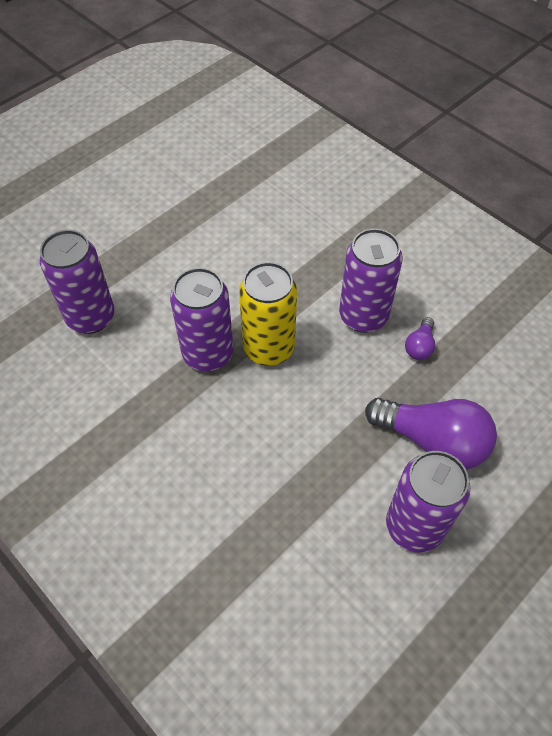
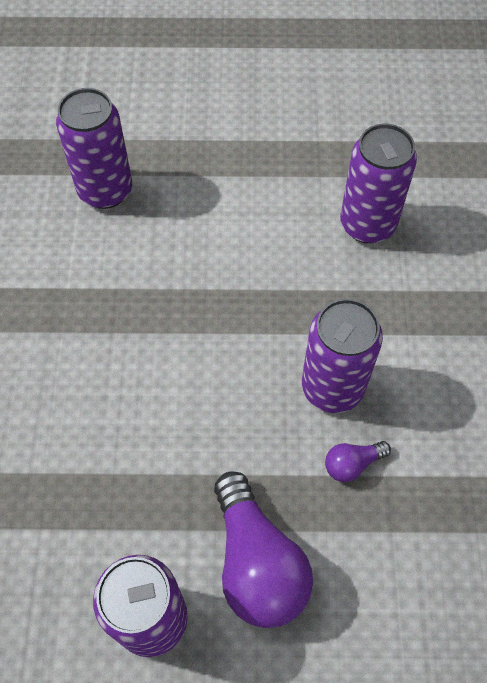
camera: 45 degrees right, 5 degrees up
(208, 354) = (159, 302): purple can -> purple can (367, 224)
(269, 348) = (214, 342): yellow can -> none

